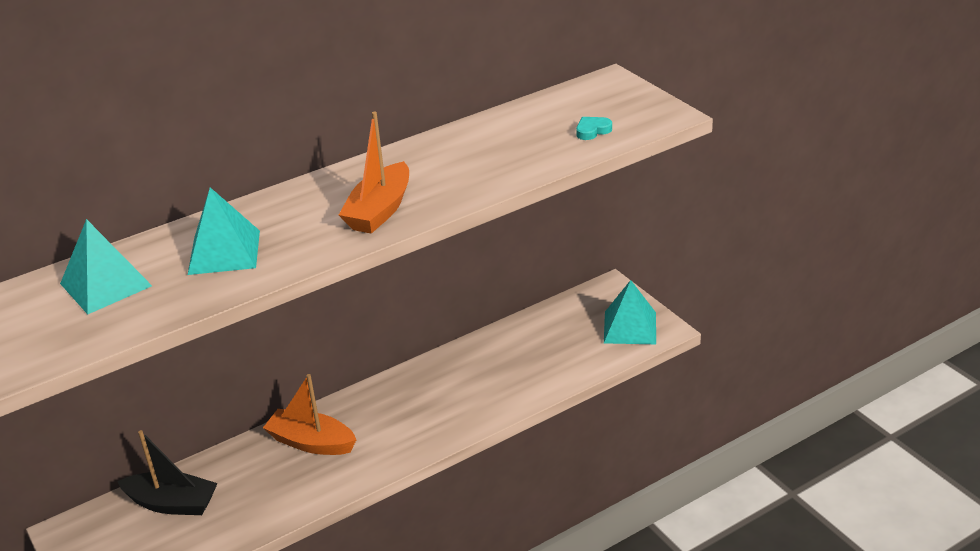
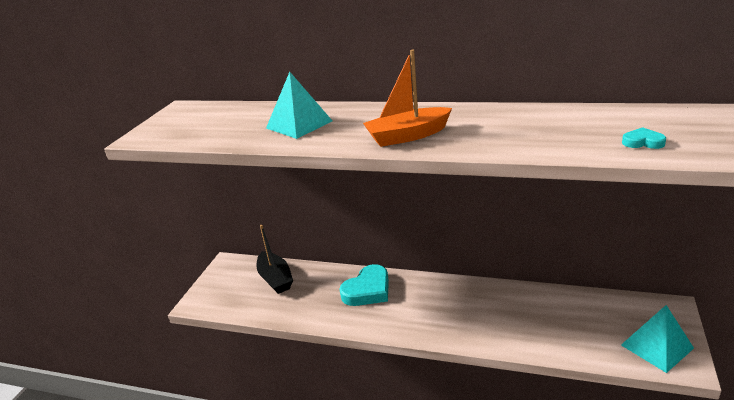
camera: 50 degrees right, 5 degrees down
(106, 285) = (231, 118): turquoise pyramid -> none
(311, 442) = (368, 290): orange boat -> turquoise heart

